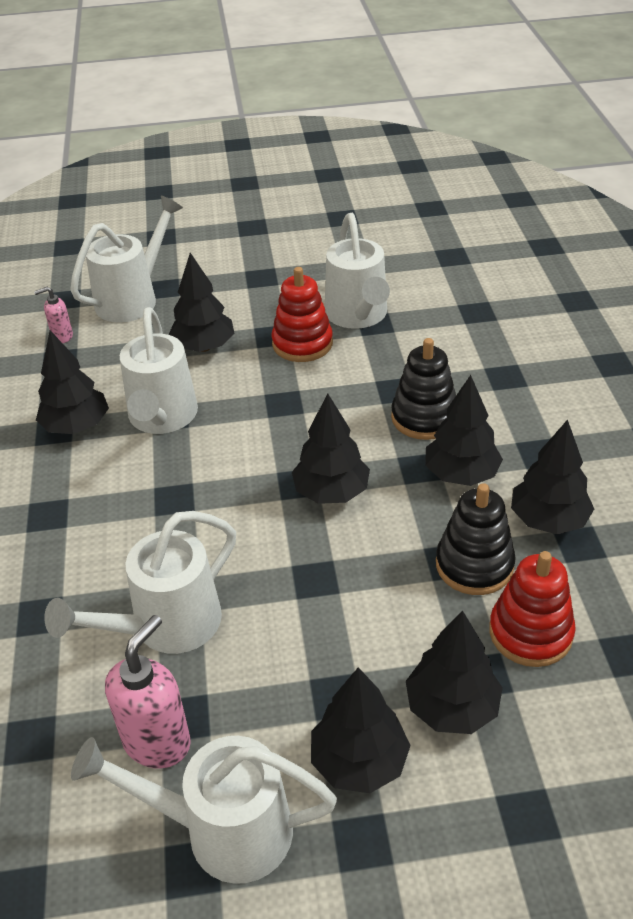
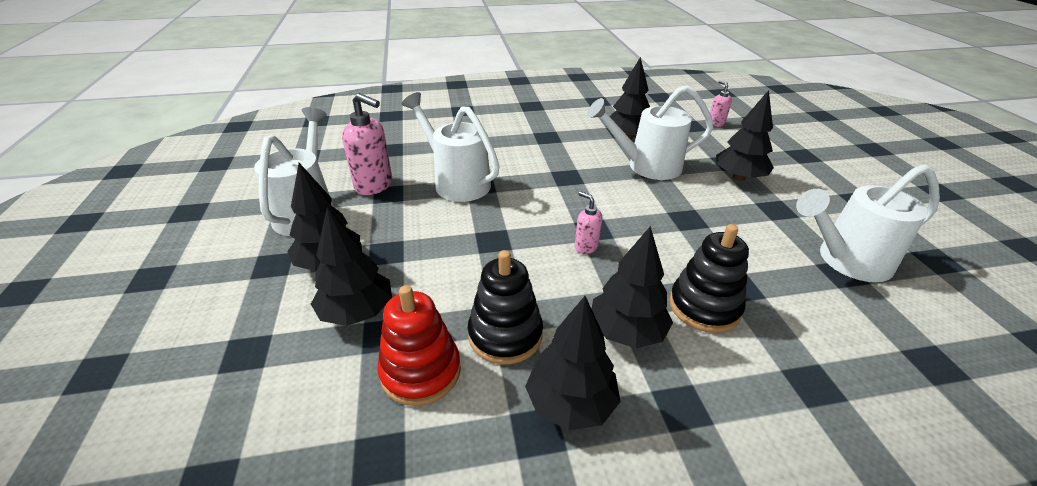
camera: 85 degrees right, 5 degrees down
(133, 299) = (778, 144): white watering can -> none
(302, 344) = (776, 226): red stacking toy -> none
(331, 492) = (586, 247): black tree -> pink soap dispenser

